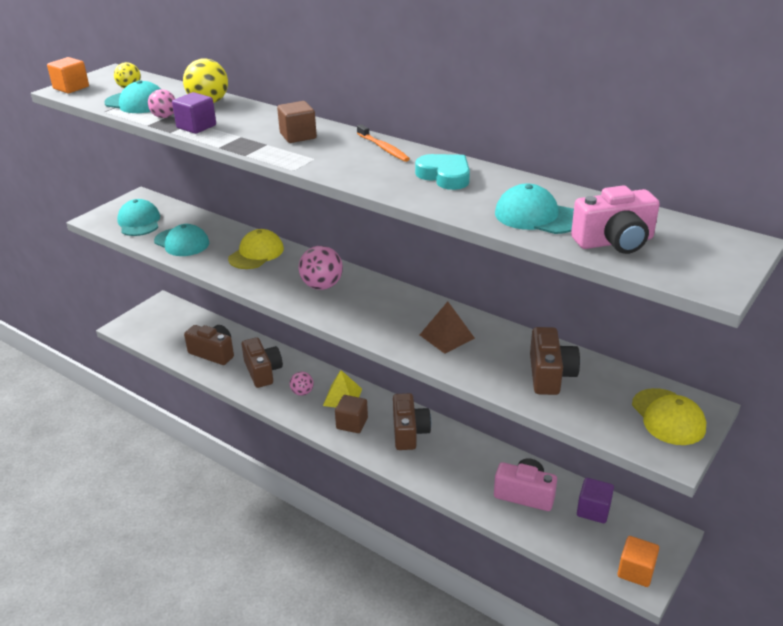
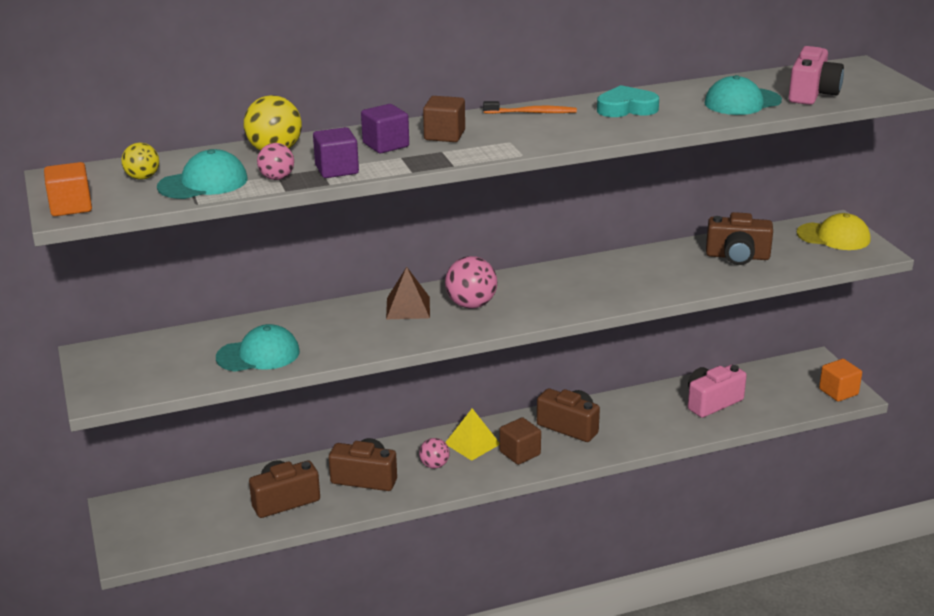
camera: 55 degrees left, 5 degrees down
(139, 222) = (160, 369): turquoise cap -> none
(256, 253) = (354, 319): yellow cap -> none
(447, 336) = (634, 277): brown pyramid -> brown pyramid (408, 308)
(550, 375) = (737, 256): brown camera -> brown camera turned 150 degrees clockwise
(593, 510) = (760, 380): purple cube -> purple cube (385, 145)

